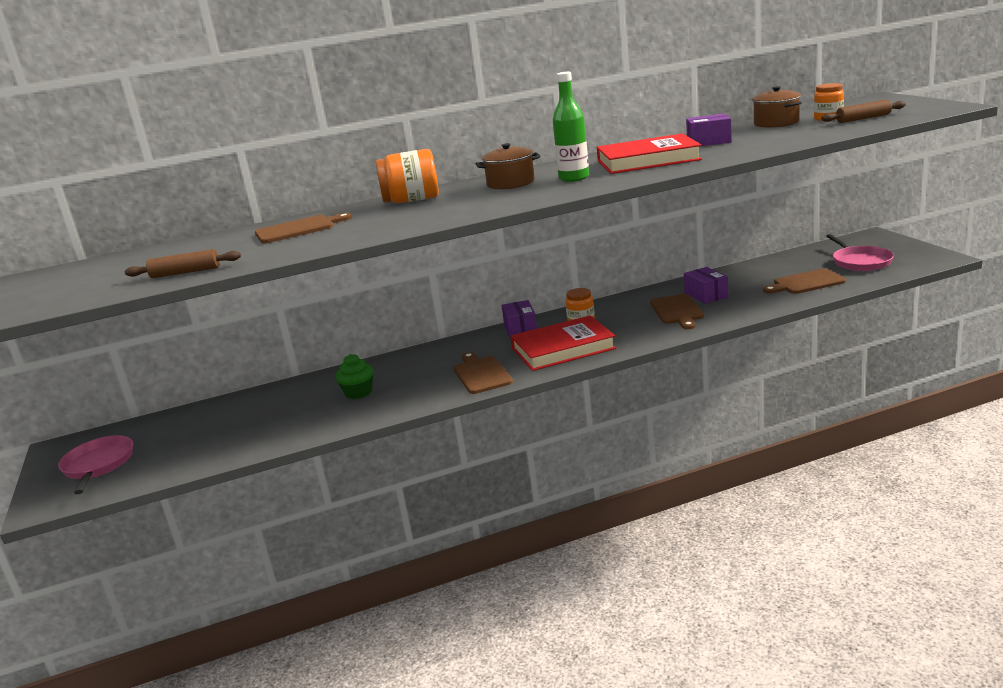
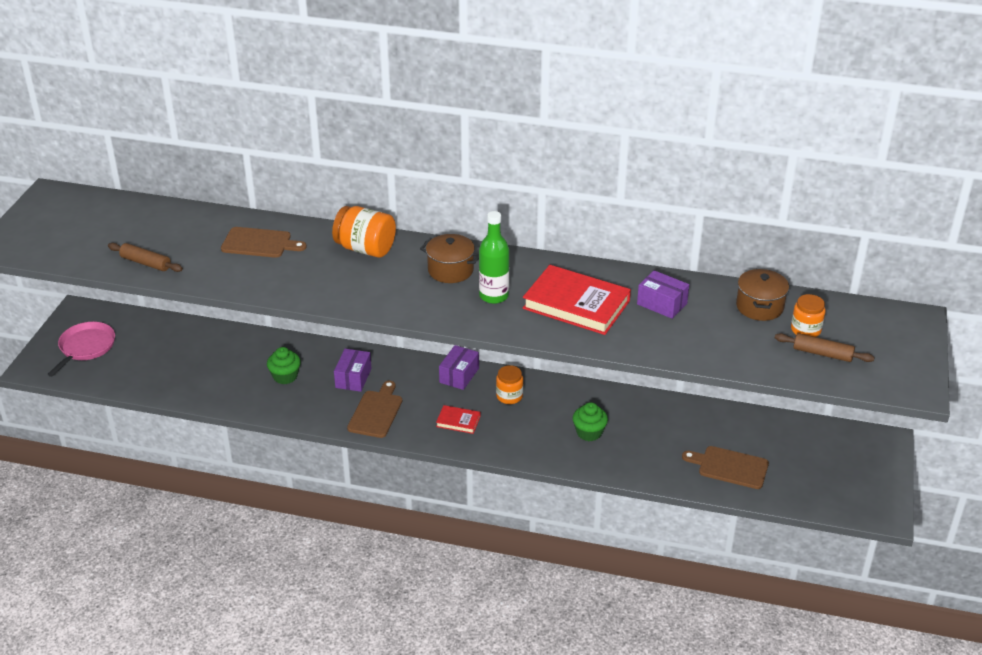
camera: 30 degrees right, 15 degrees up
(563, 349) = (458, 421): red book -> red book, size x0.46
(677, 311) = (589, 432): brown cutting board -> green cupcake
(706, 295) = (636, 428): purple box -> purple box (353, 378)
(860, 262) = (814, 470): pink pan -> none

